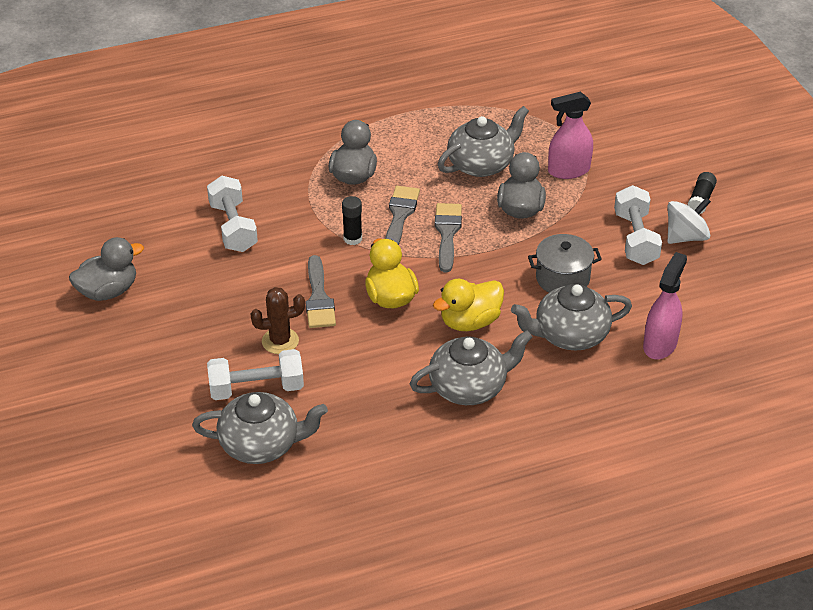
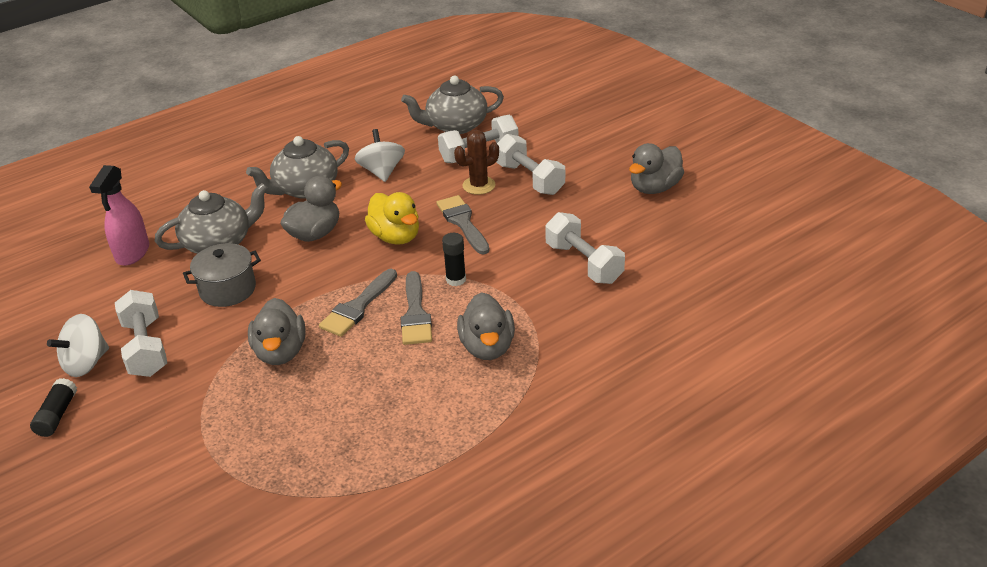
camera: 165 degrees right, 5 degrees down
(223, 336) = (529, 179): none -> white dumbbell
(376, 389) = (382, 172): none -> white spinning top
(447, 233) = (358, 307): grey brush -> grey brush turned 45 degrees clockwise
(470, 322) = (315, 234): yellow duck -> grey duck
(481, 164) = (338, 399): grey teapot -> none
(568, 170) = (225, 416): pink spray bottle -> none

